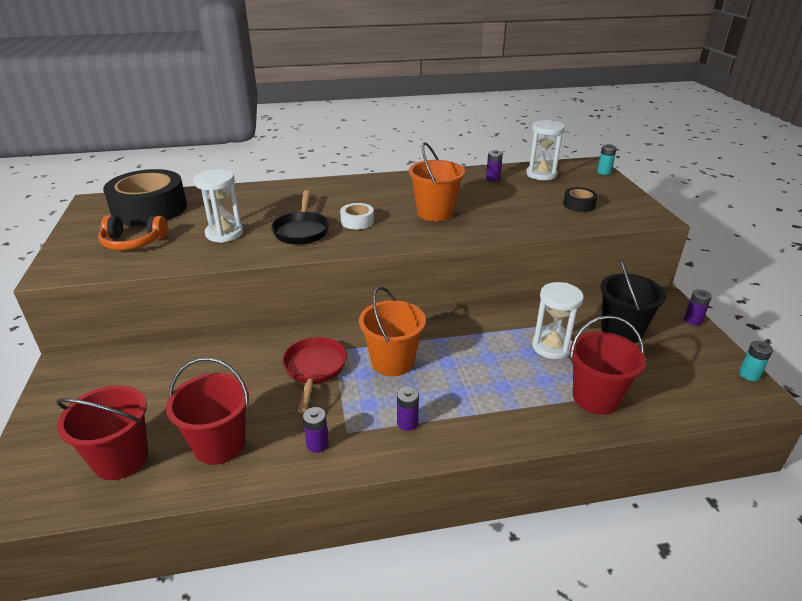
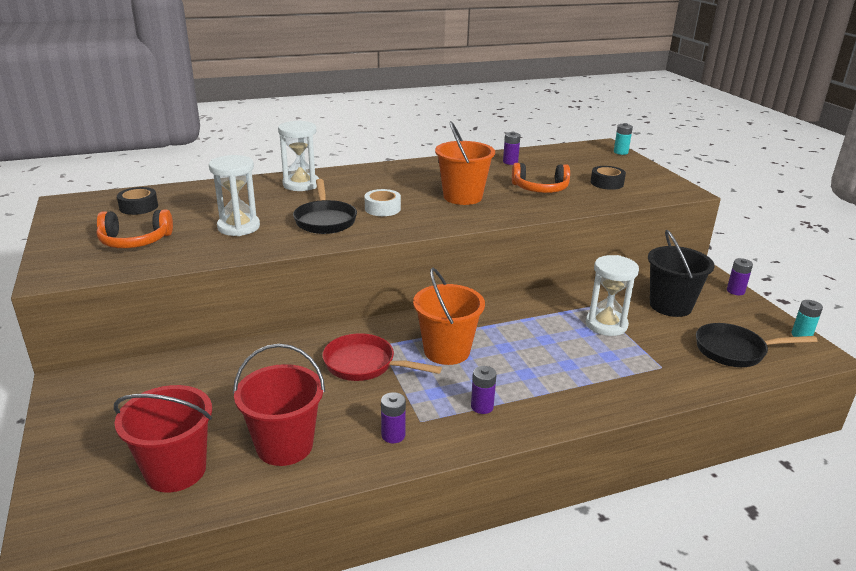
camera: 10 degrees left, 5 degrees down
(149, 209) = (139, 207): black tape -> black tape, size x0.44
(314, 369) = (364, 365): red pan -> red pan turned 60 degrees counterclockwise
(511, 208) = (540, 189): none -> orange headphones
(541, 174) = (558, 157): white hourglass -> white hourglass (301, 184)
(596, 398) = (664, 367): red bucket -> none
(674, 386) = (735, 351): none -> black pan

